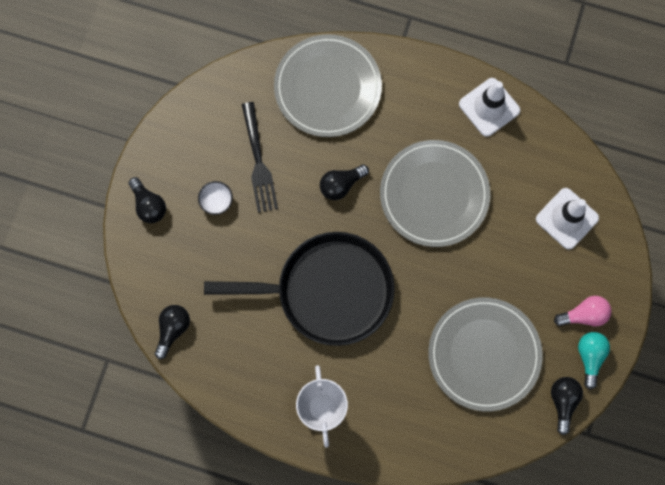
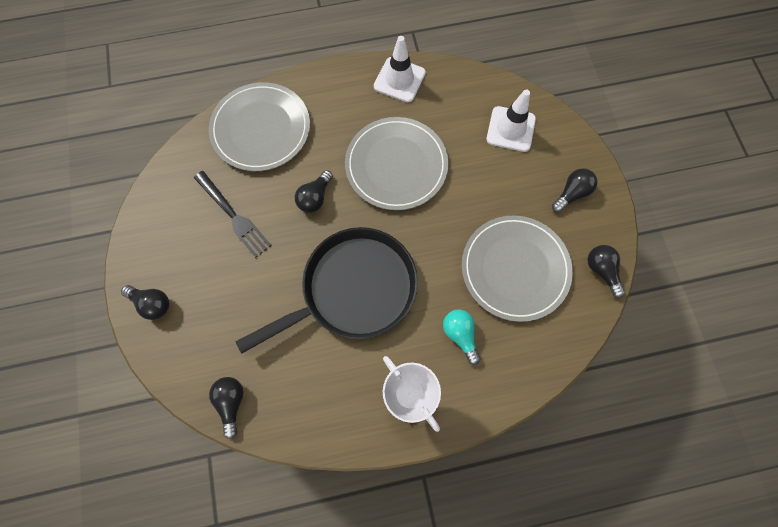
camera: 30 degrees left, 5 degrees down
(217, 201) = (213, 268): white bowl -> none
(584, 315) = (571, 193): pink light bulb -> black light bulb
(590, 357) = (598, 223): turquoise light bulb -> turquoise light bulb (460, 335)

